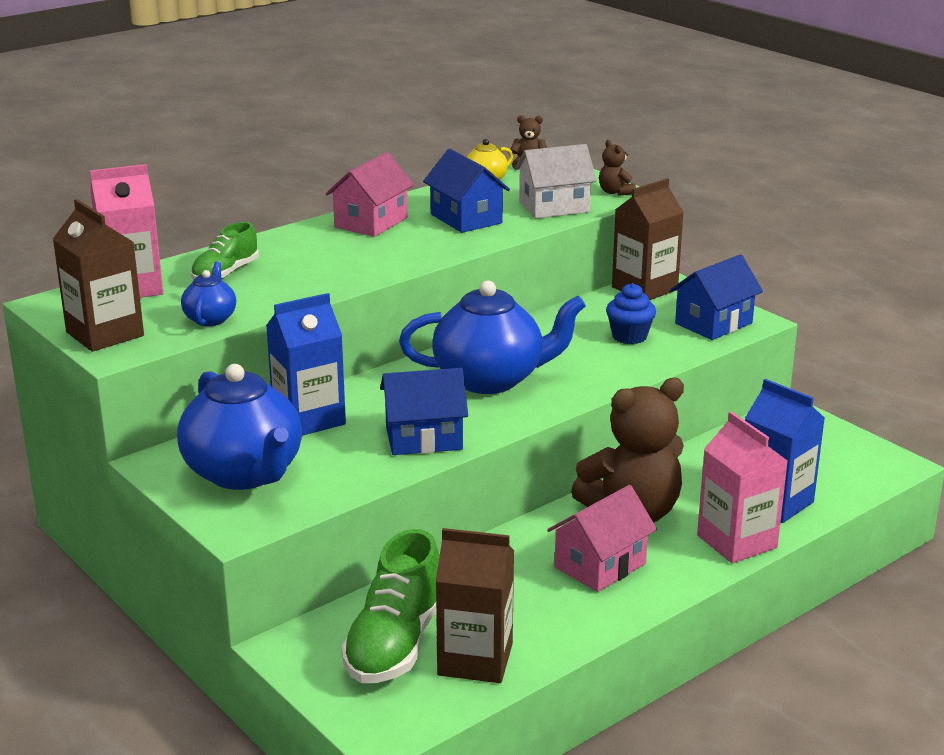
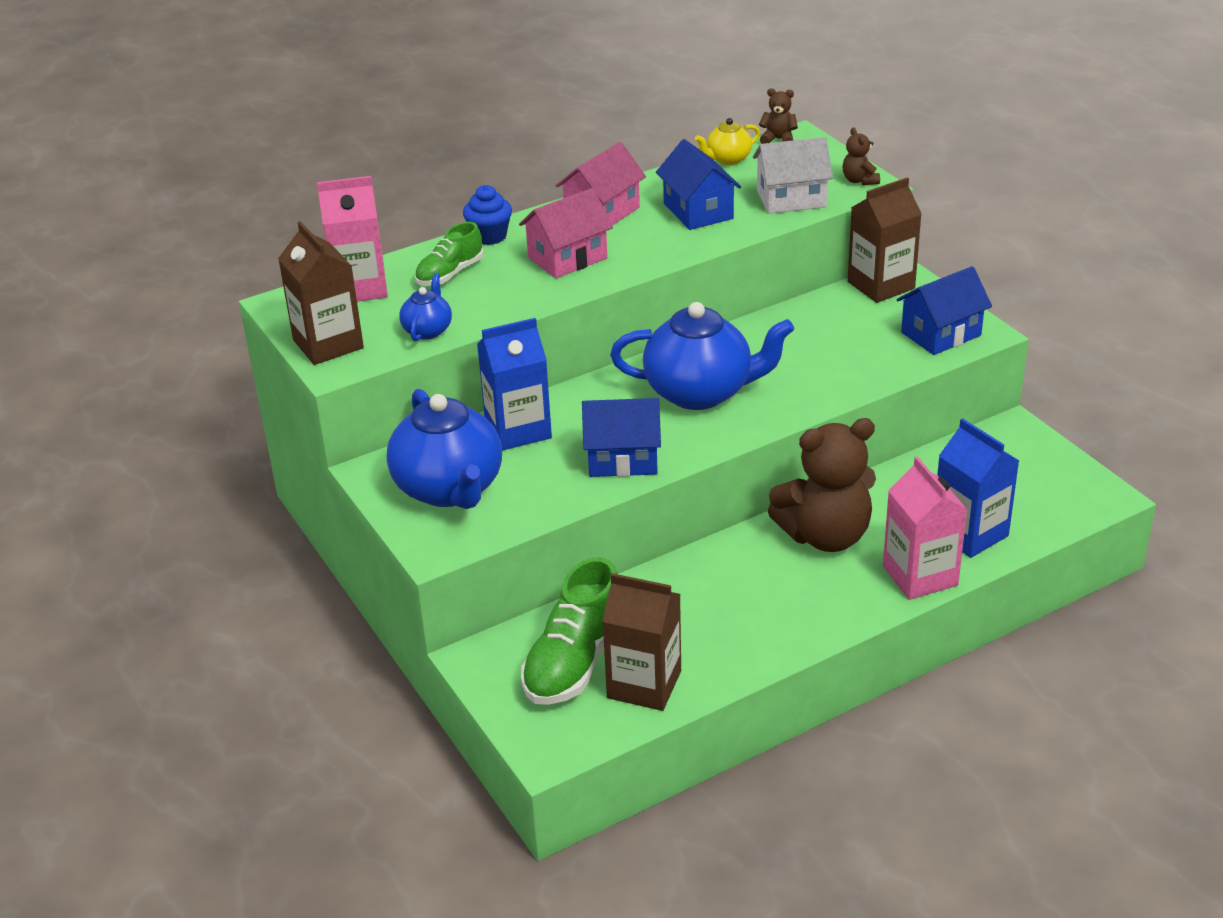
camera: 10 degrees right, 10 degrees up
(600, 565) = (781, 593): pink house -> pink house (567, 258)
(629, 336) = (850, 346): blue cupcake -> blue cupcake (489, 236)

